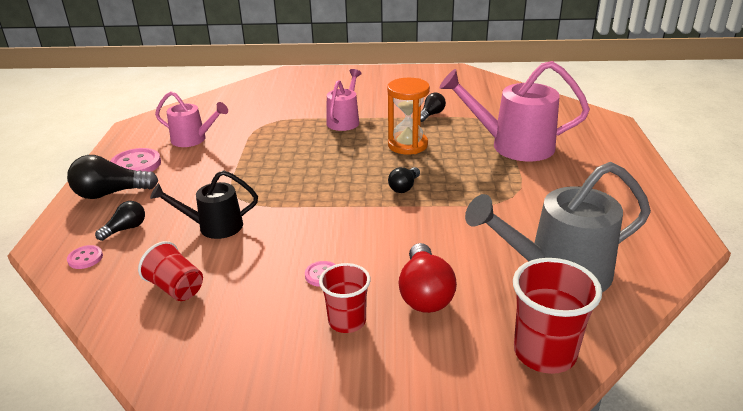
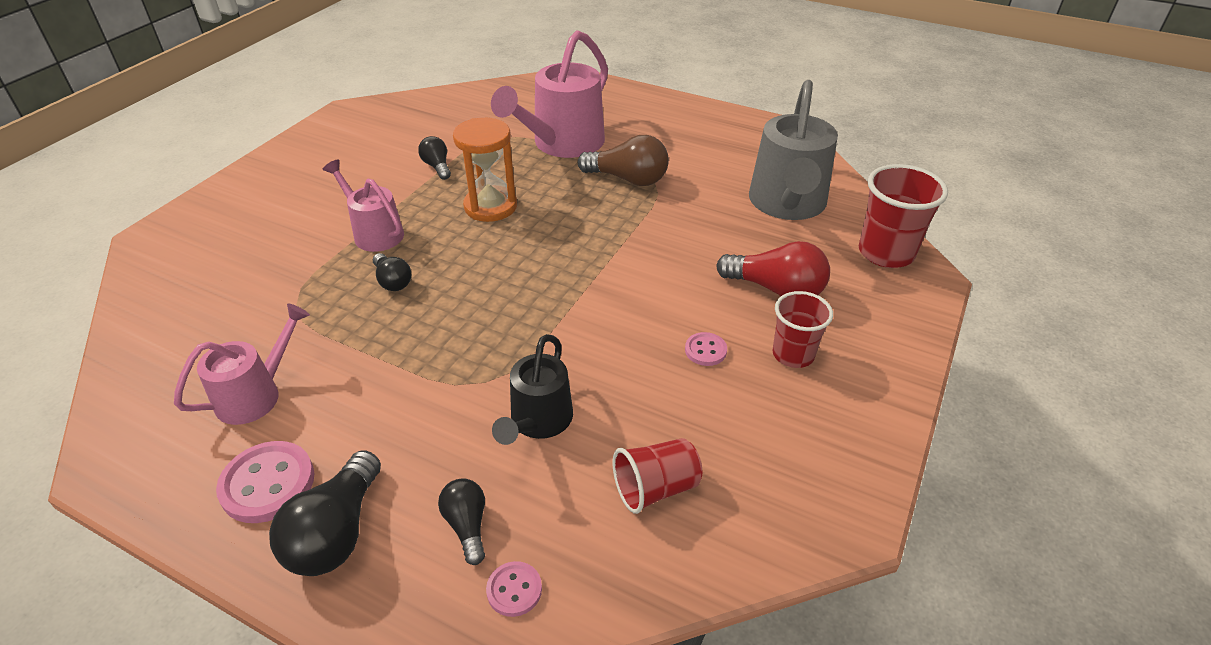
camera: 65 degrees left, 10 degrees up
(404, 187) = (579, 239): black light bulb -> black light bulb (392, 281)
(501, 184) = (628, 179): none -> brown light bulb

